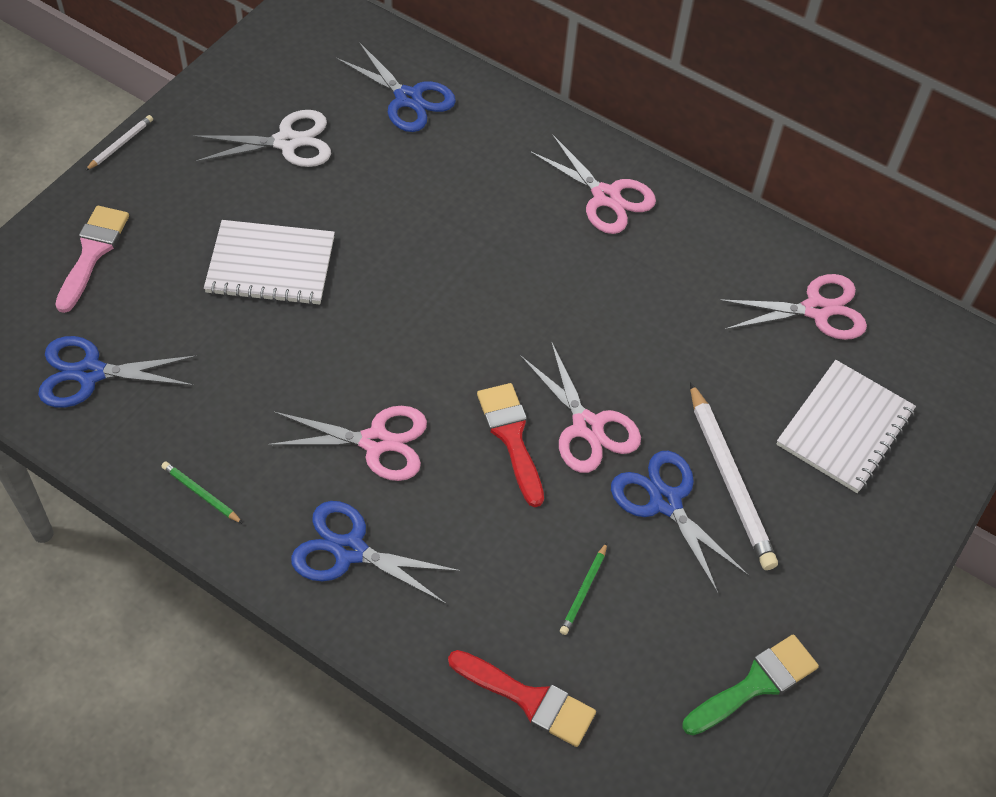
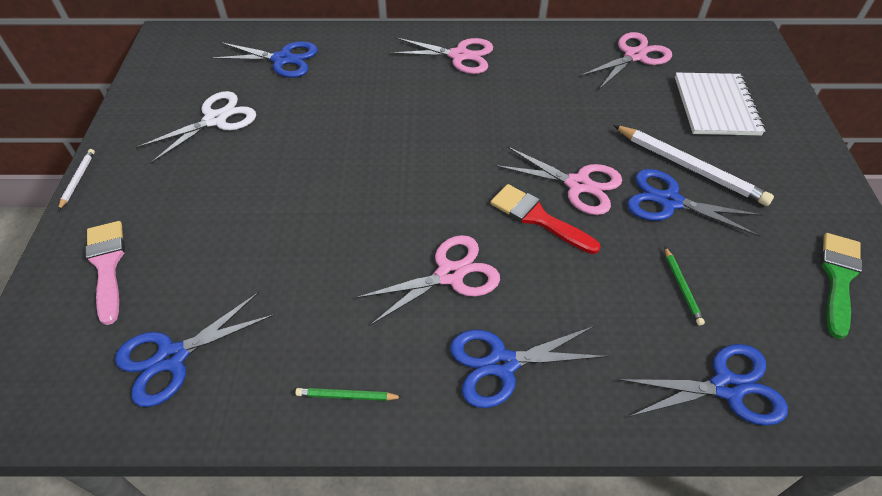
camera: 30 degrees left, 5 degrees down
(271, 265) = (267, 200): white notebook -> none
(528, 699) = (727, 387): red brush -> blue scissors

